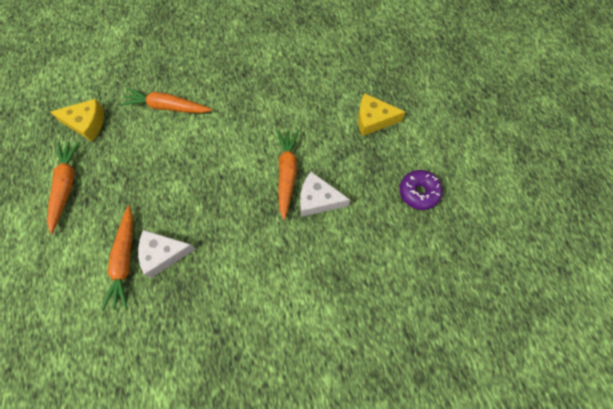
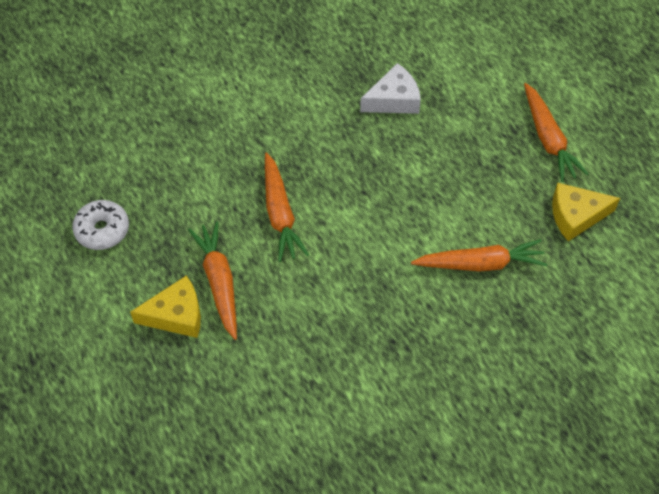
camera: 165 degrees right, 10 degrees down
(125, 260) = (433, 85): orange carrot -> orange carrot (219, 283)
(318, 199) = (232, 193): white cheese -> none
(419, 192) = (102, 230): purple donut -> white donut

